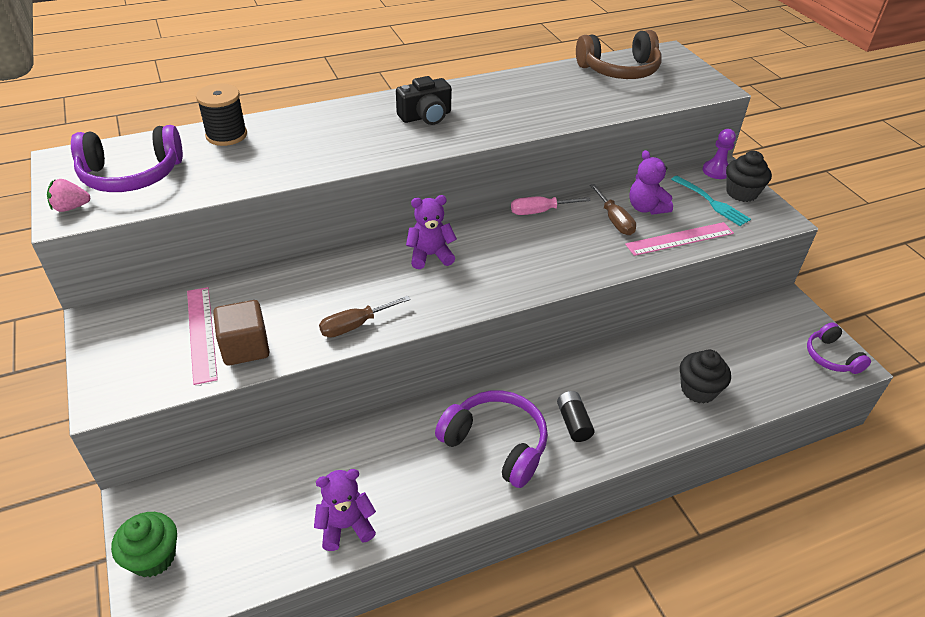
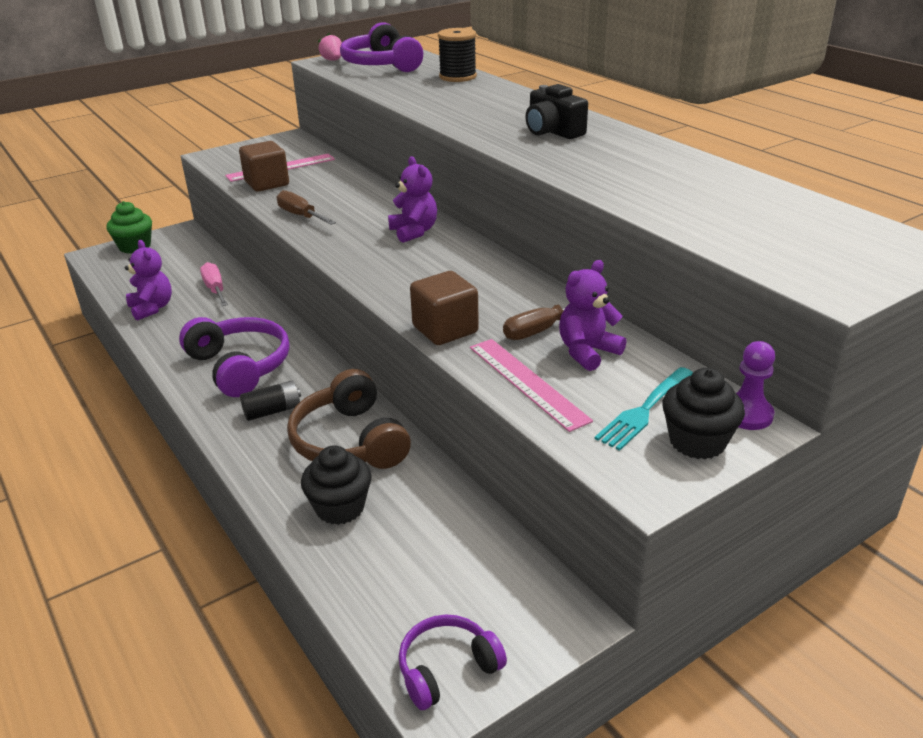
camera: 80 degrees right, 10 degrees down
(496, 444) = (240, 366): purple headphones -> purple headphones turned 60 degrees counterclockwise
(540, 211) = (529, 279): pink screwdriver -> pink screwdriver (215, 289)
(606, 263) = (445, 329): none -> brown cube
(619, 70) = (799, 216): brown headphones -> brown headphones (350, 441)

